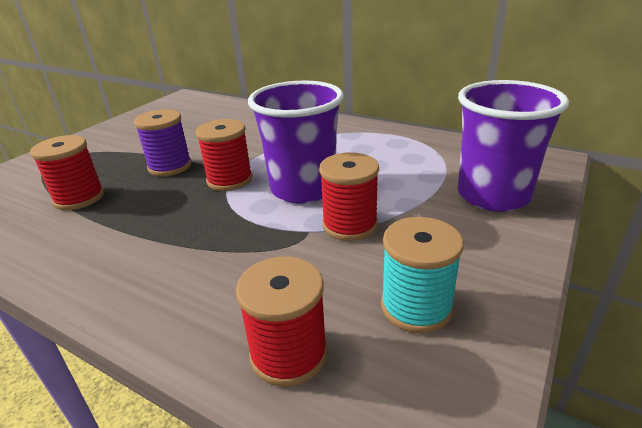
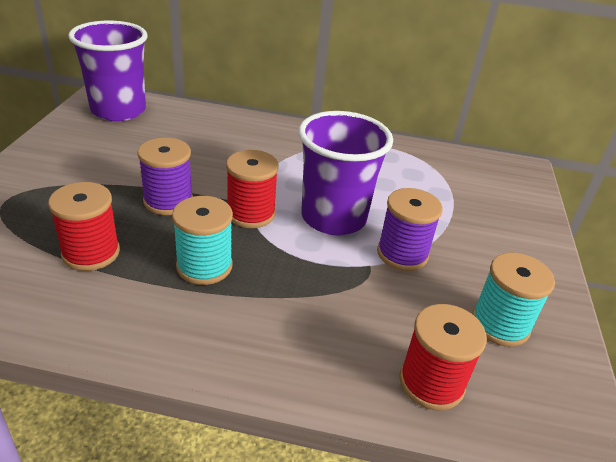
camera: 25 degrees left, 5 degrees up
(156, 216) = (204, 266): none -> turquoise spool
(350, 225) = (402, 254): red spool -> purple spool
(493, 195) = (500, 210): purple cup -> purple cup (118, 110)

